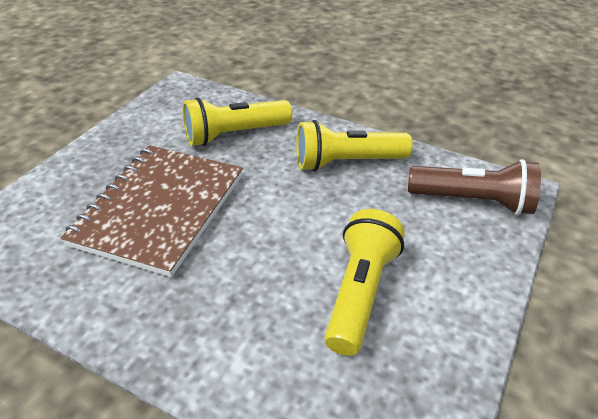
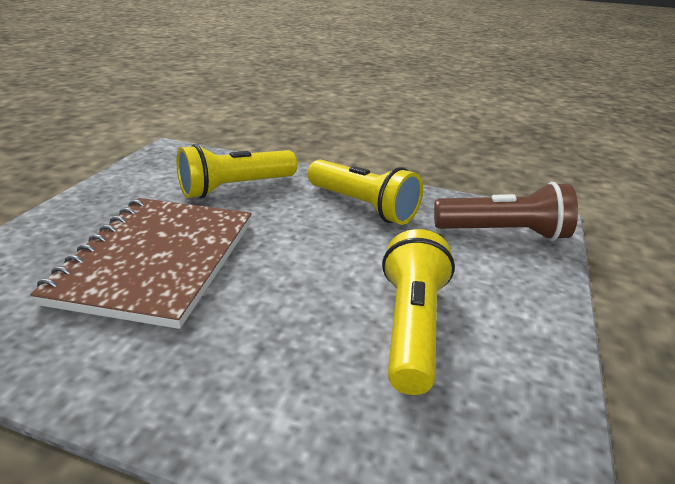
camera: 10 degrees left, 10 degrees down
(347, 162) = (363, 206): yellow flashlight -> yellow flashlight turned 120 degrees counterclockwise

